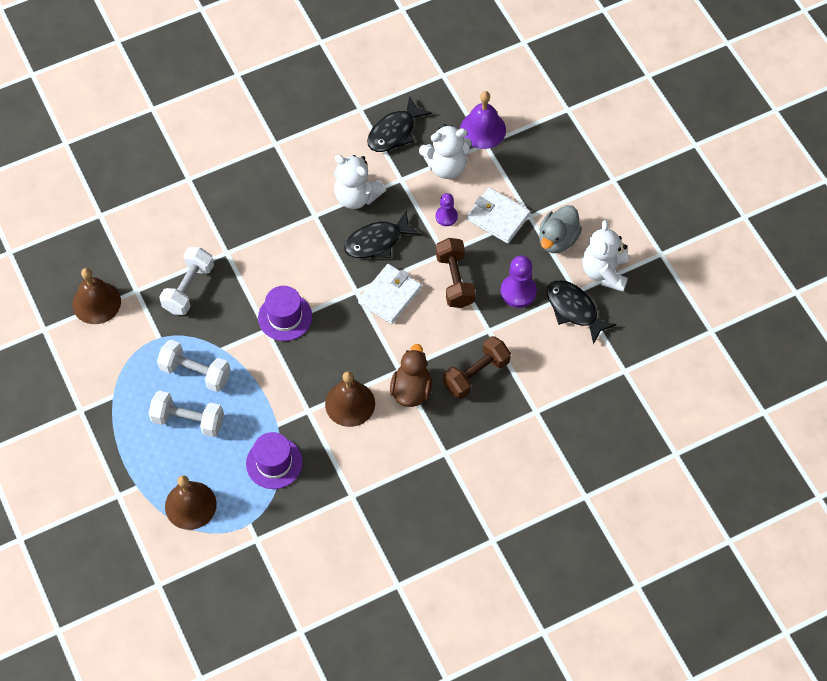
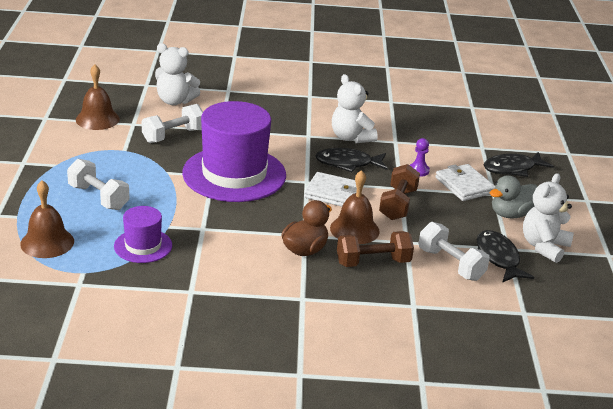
camera: 25 degrees right, 30 degrees down
(195, 372) = (132, 176): white dumbbell -> white dumbbell (450, 264)
(285, 317) = (234, 174): purple hat -> purple hat, size x2.01
(350, 403) = (243, 237): brown bell -> brown bell (354, 229)
(390, 295) = (333, 193): white wallet -> white wallet turned 45 degrees clockwise
(394, 132) = (409, 119): black fish -> black fish (512, 169)
(446, 166) = (439, 147): white teddy bear -> white teddy bear (175, 101)
(483, 129) = (485, 140): purple bell -> none
(518, 292) = (451, 230): purple pawn -> none

